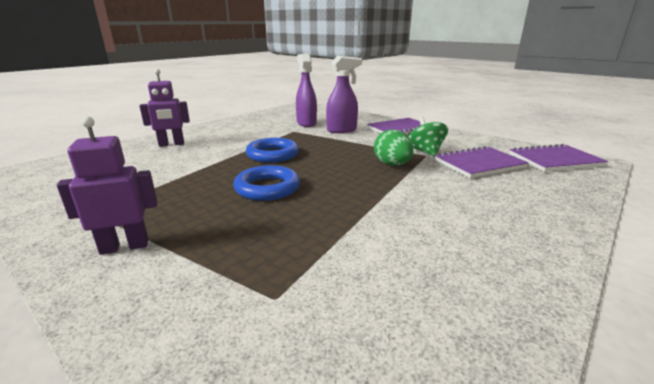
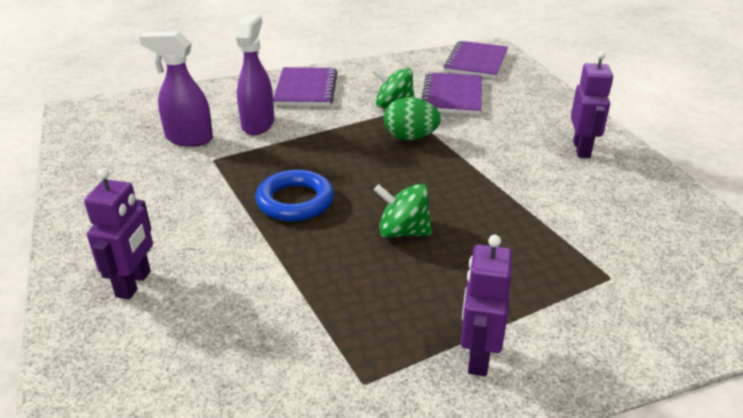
camera: 60 degrees left, 10 degrees up
(267, 188) = (403, 232): blue ring -> green spinning top
(502, 235) = (582, 149): none -> purple robot

